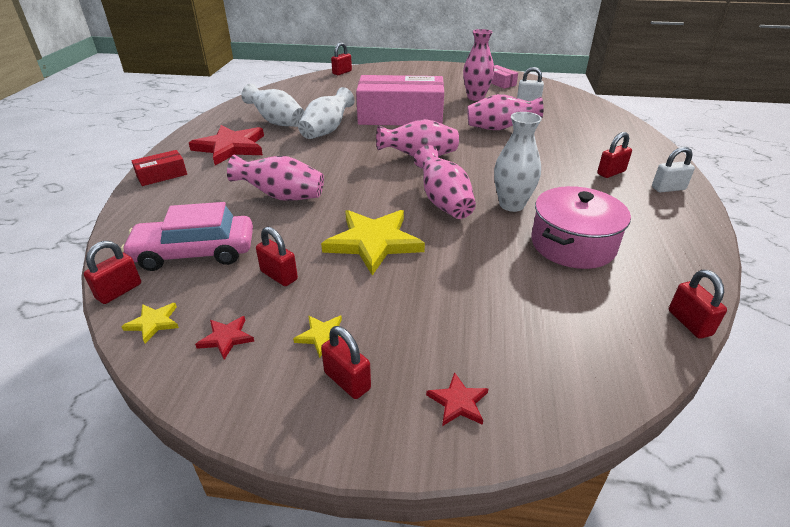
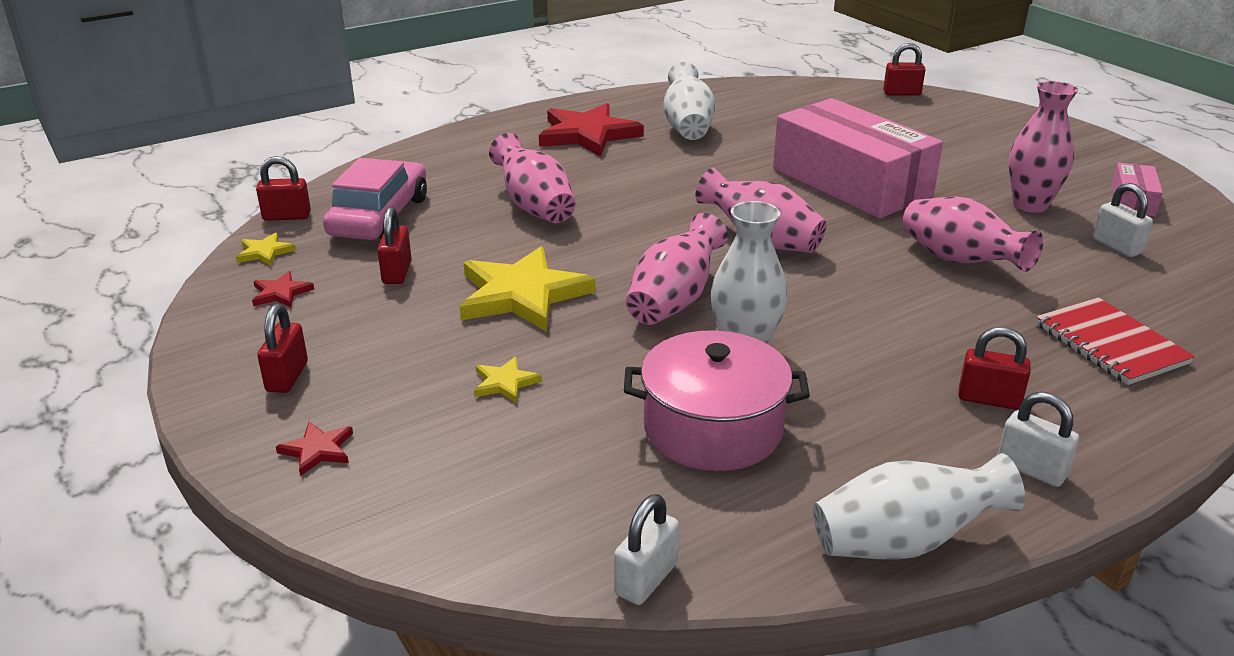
camera: 50 degrees right, 5 degrees down
(162, 175) = (480, 135): red box -> none
(195, 252) = (379, 217): pink car -> pink car turned 60 degrees clockwise
(322, 336) = (334, 337): yellow star -> yellow star (505, 383)
(327, 130) = (721, 160): white vase -> white vase (904, 542)
(595, 134) = (1110, 344): none -> red notebook
(689, 323) = (646, 579): red padlock -> white padlock

